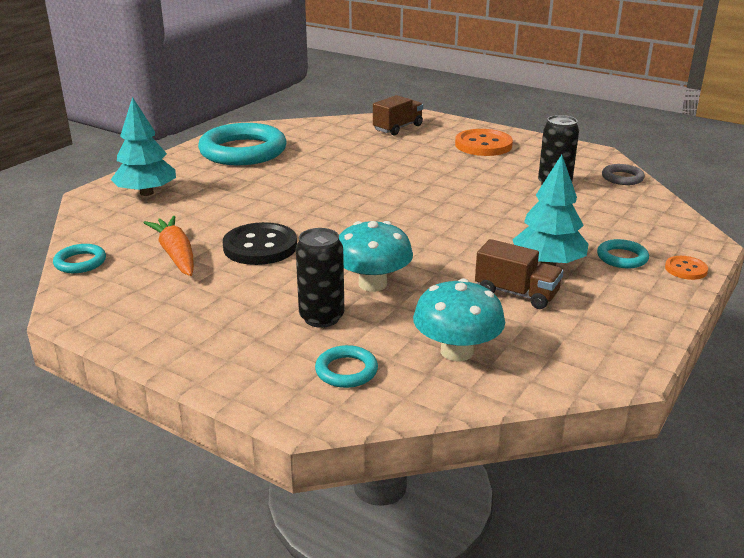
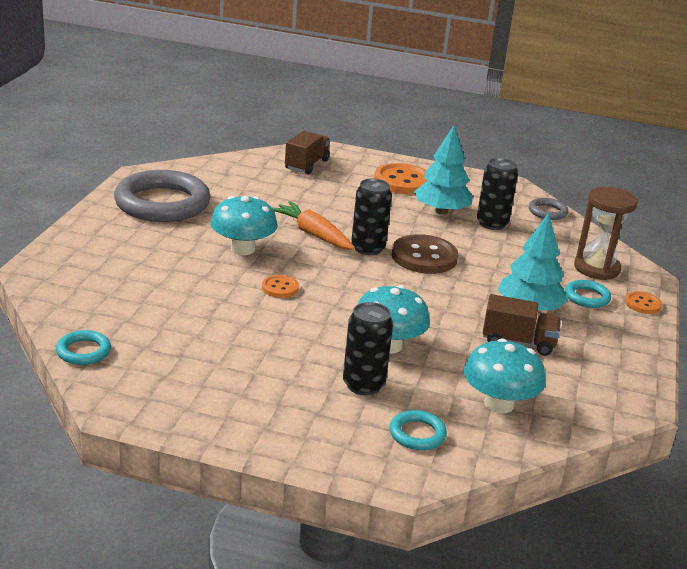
camera: 20 degrees left, 0 degrees up
(146, 193) = (93, 263): turquoise tree -> turquoise tree (441, 211)
(176, 255) = (178, 333): orange carrot -> orange carrot (313, 234)
(243, 151) = (162, 203): turquoise ring -> grey ring
(260, 247) = (257, 316): black button -> none
(288, 191) = (243, 249): none -> turquoise mushroom
(300, 225) = (280, 288): none -> orange button
(410, 198) = (368, 248): none -> black can
(463, 209) = (424, 257): none -> brown button
(649, 231) = (596, 268): none -> brown hourglass

